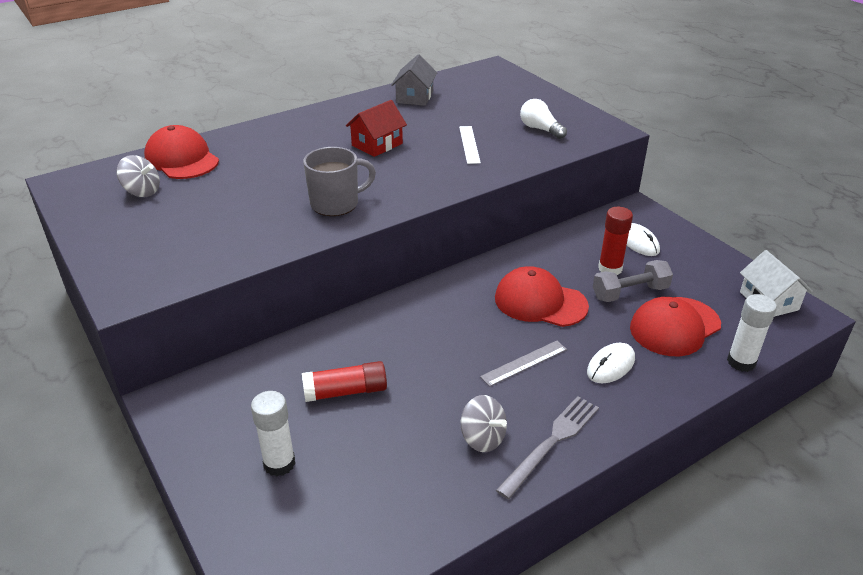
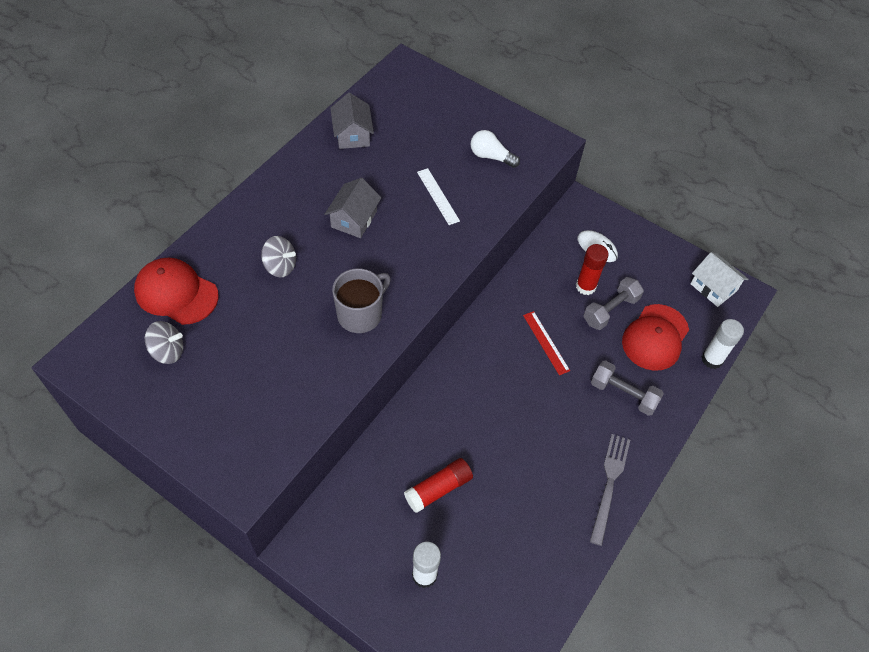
camera: 25 degrees left, 20 degrees up
(377, 144) = (354, 219): red house -> grey house
(482, 438) = (560, 497): grey spinning top -> grey spinning top (280, 266)
(524, 363) = (560, 413): grey ruler -> none
(540, 302) = (546, 342): red cap -> red ruler
(610, 365) = (623, 394): white mouse -> grey dumbbell

